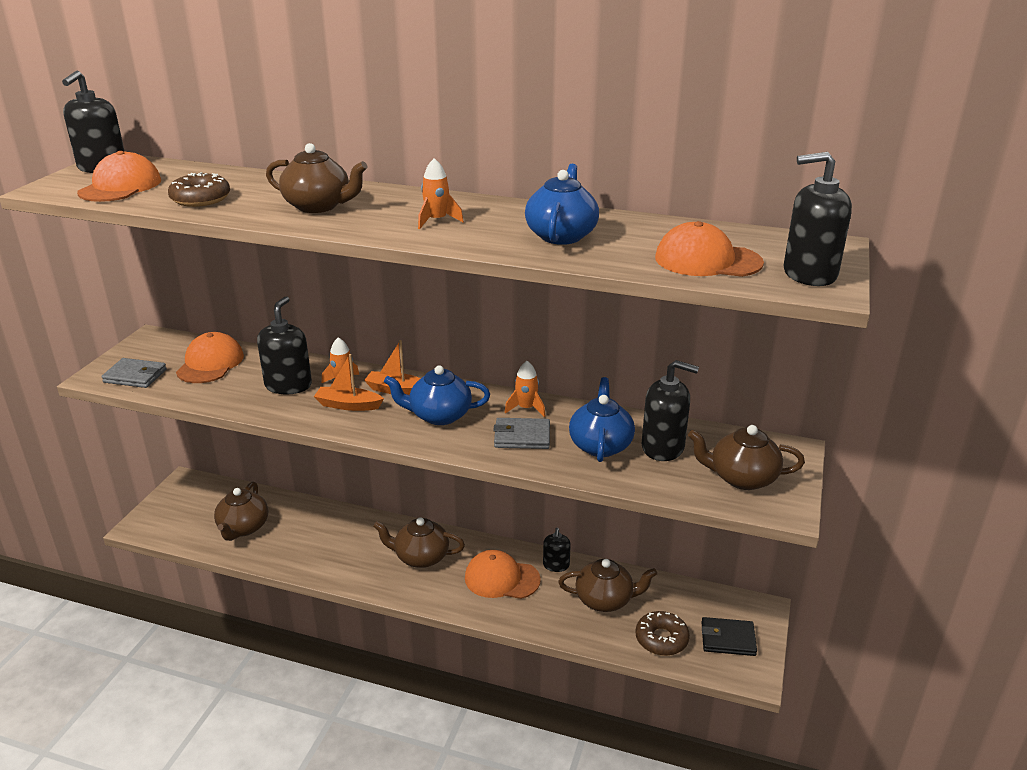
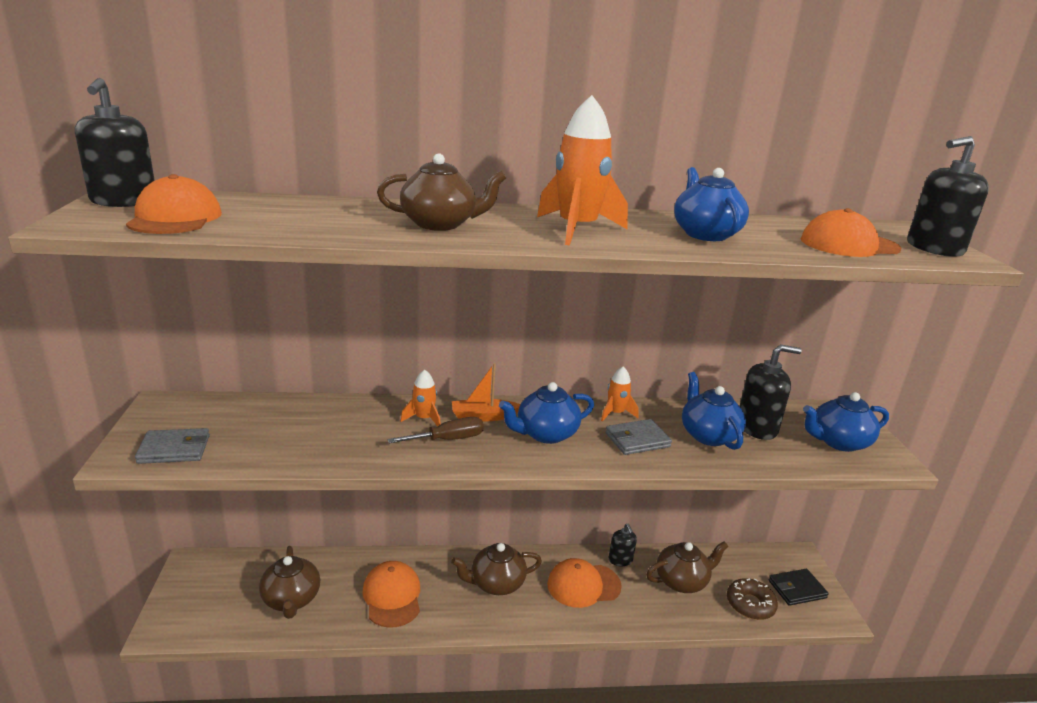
camera: 25 degrees left, 5 degrees down
(200, 199) = (296, 225): brown donut -> none
(210, 363) = (258, 421): orange cap -> orange cap (392, 596)
(288, 385) = (367, 430): black soap dispenser -> none
(348, 405) = (448, 439): orange boat -> brown screwdriver
(437, 220) = (577, 229): orange rocket -> orange rocket, size x1.93
(741, 478) = (838, 442): brown teapot -> blue teapot

